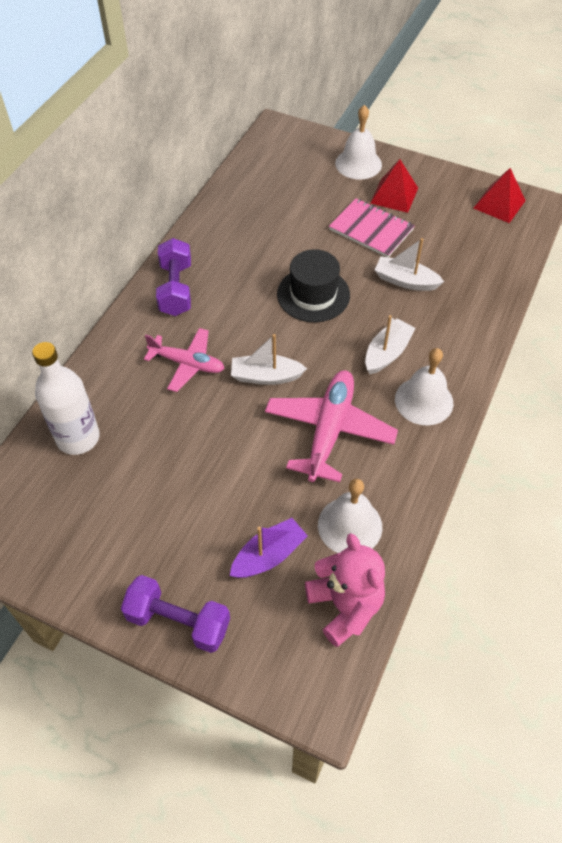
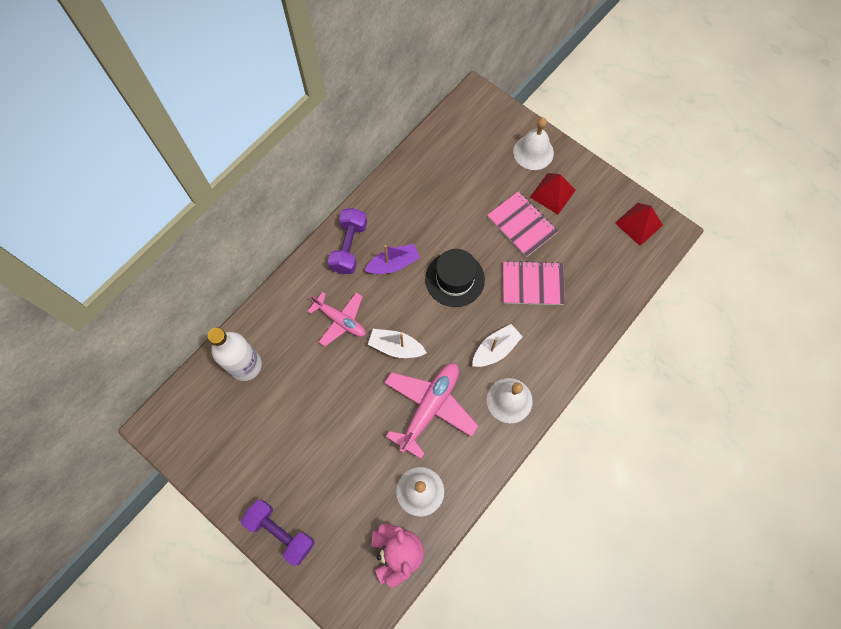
camera: 15 degrees right, 15 degrees up
(268, 555) = (356, 499): purple boat -> purple boat (393, 264)
(405, 281) = (532, 284): white boat -> pink notebook

